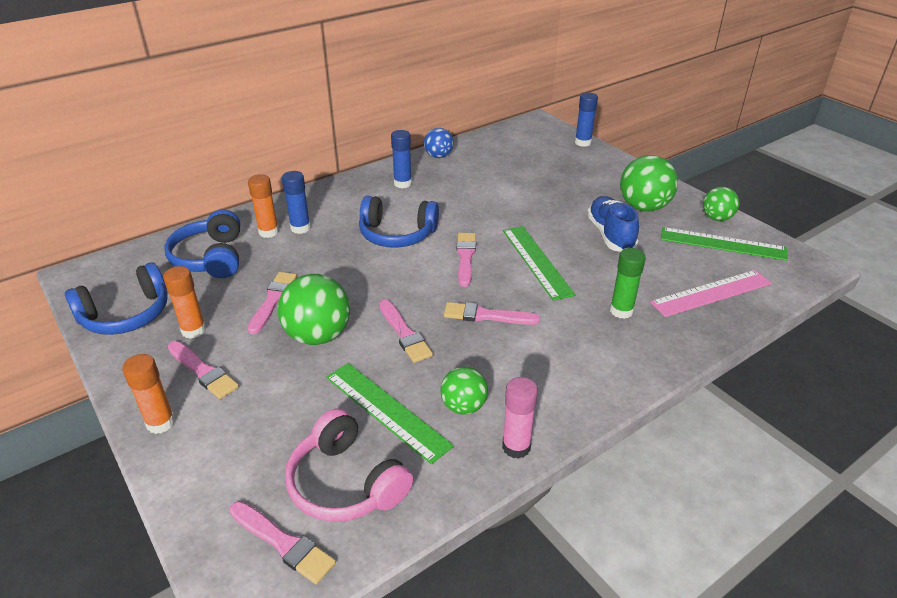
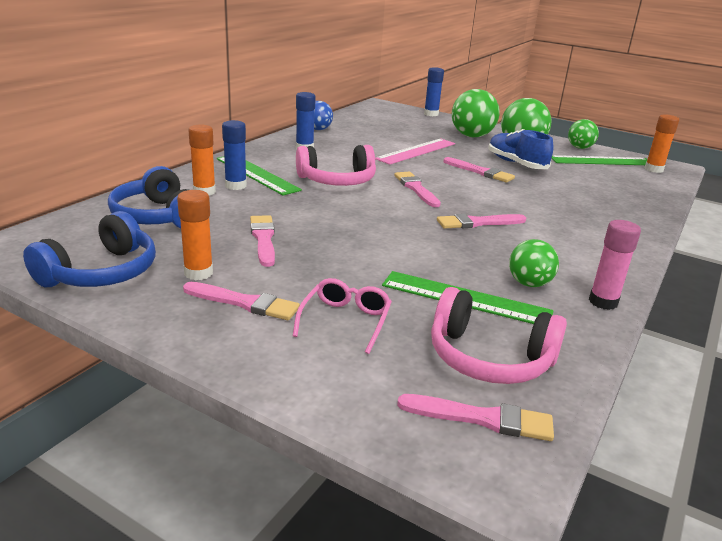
camera: 25 degrees left, 10 degrees down
(160, 423) = (239, 352): orange glue stick -> orange glue stick (653, 169)
(264, 410) = (345, 321): none -> pink glasses
(318, 335) = (339, 257): green ball -> green ball (472, 136)
(397, 234) = (337, 181): blue headphones -> pink headphones
(404, 333) = (420, 244): pink brush -> pink brush (480, 172)
(536, 261) = (478, 185): green ruler -> green ruler (257, 174)
(621, 311) = (578, 206): green glue stick -> none
(711, 293) = (628, 188): pink ruler -> pink ruler (416, 151)

